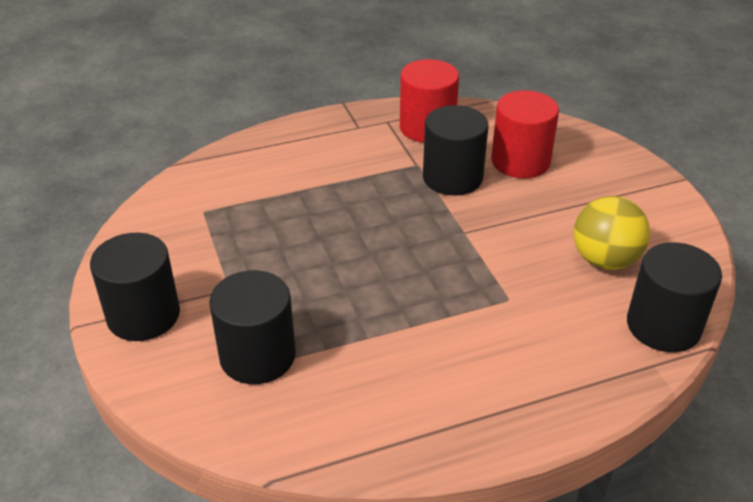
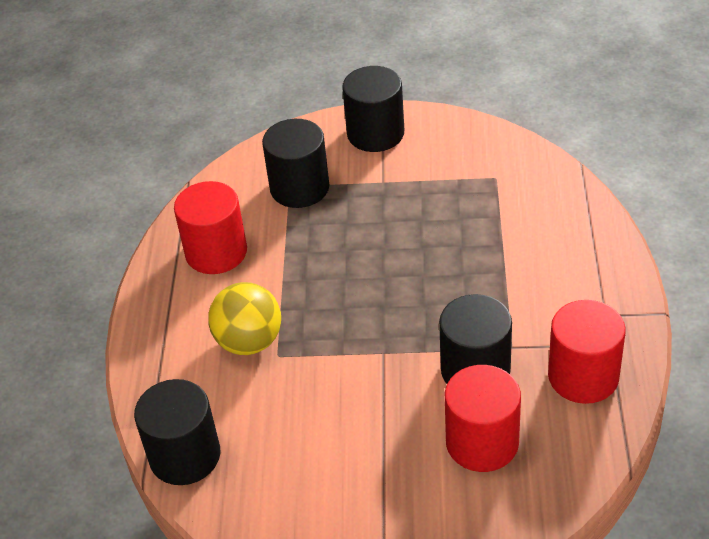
camera: 115 degrees right, 5 degrees up
(393, 399) = (216, 252): none -> red cylinder
(604, 260) = (288, 450): yellow ball -> yellow ball (249, 342)

